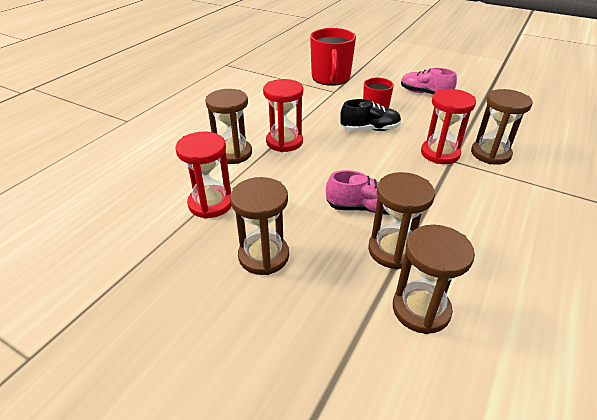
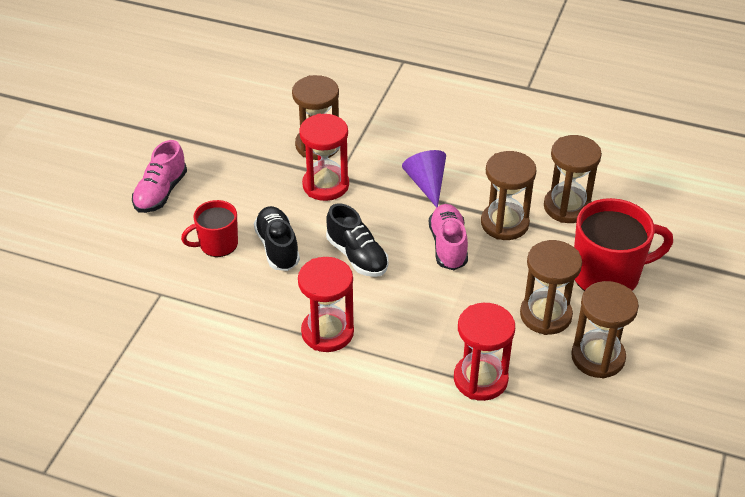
camera: 100 degrees left, 5 degrees up
(233, 153) = (368, 383): brown hourglass -> brown hourglass (598, 357)
(331, 78) = (109, 302): red mug -> red mug (607, 275)
(357, 160) = (357, 256): none -> black shoe
(449, 207) = (426, 184): none -> purple cone

